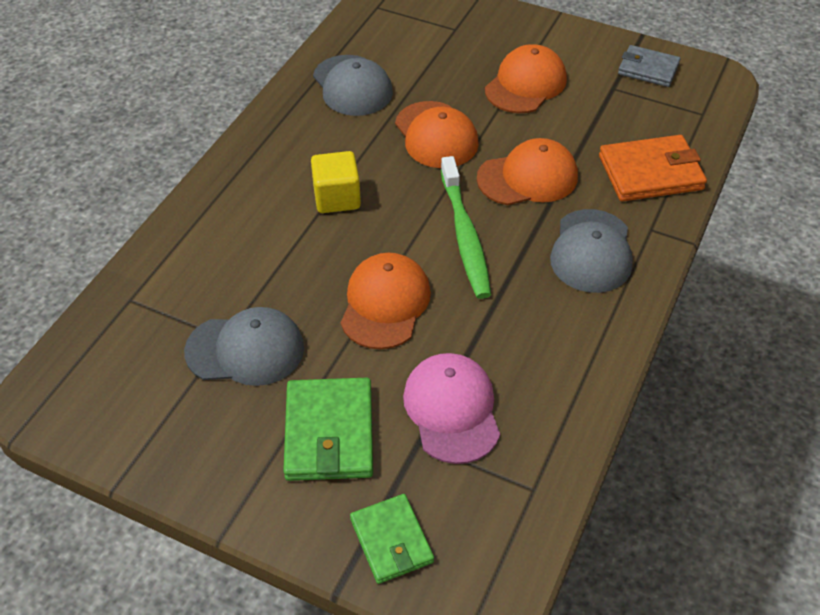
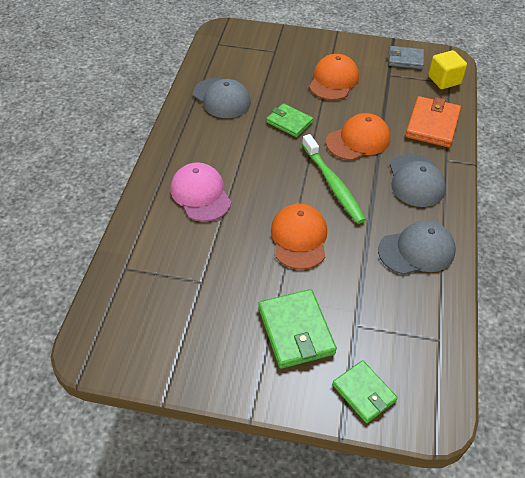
camera: 15 degrees left, 0 degrees up
(245, 349) = (218, 287): grey cap -> grey cap (416, 250)
(337, 198) = (240, 174): yellow cube -> yellow cube (444, 80)
(436, 135) = (289, 122): orange cap -> green wallet
(452, 410) = (369, 299): pink cap -> pink cap (200, 194)
(650, 172) = (432, 124): orange wallet -> orange wallet turned 45 degrees counterclockwise

